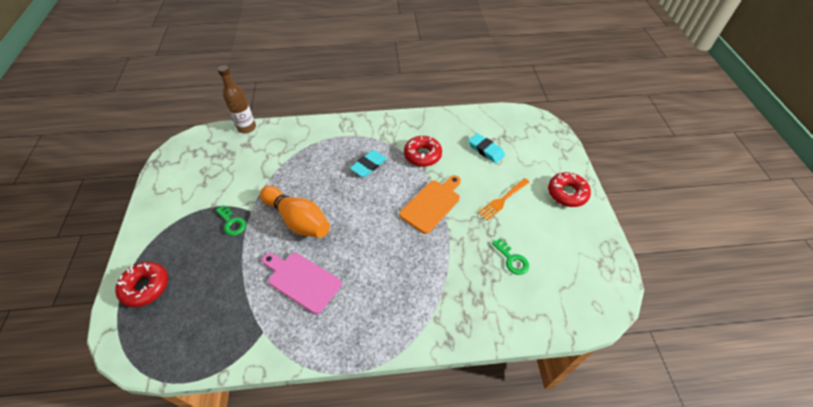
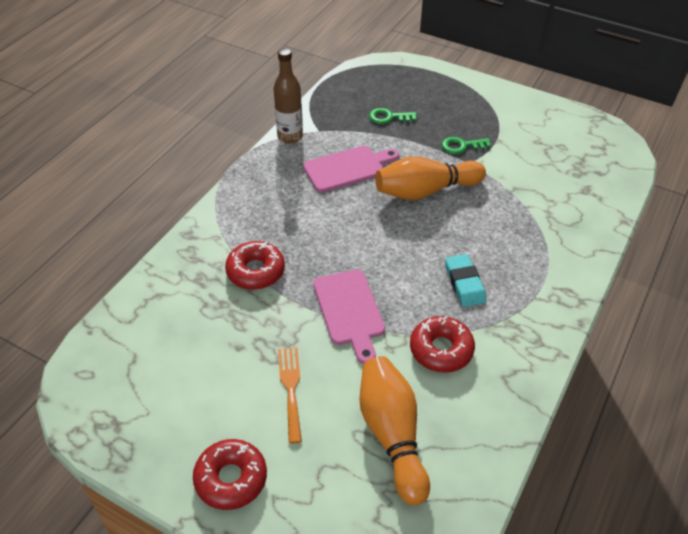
camera: 125 degrees right, 5 degrees down
(145, 287) = (428, 83): red donut -> red donut (255, 271)
(247, 128) = (621, 199): brown bottle -> brown bottle (290, 136)
(432, 204) = (349, 311): orange cutting board -> pink cutting board
(486, 150) = (392, 435): turquoise eraser -> orange bowling pin
(512, 260) = (209, 337): green key -> green key (388, 117)

